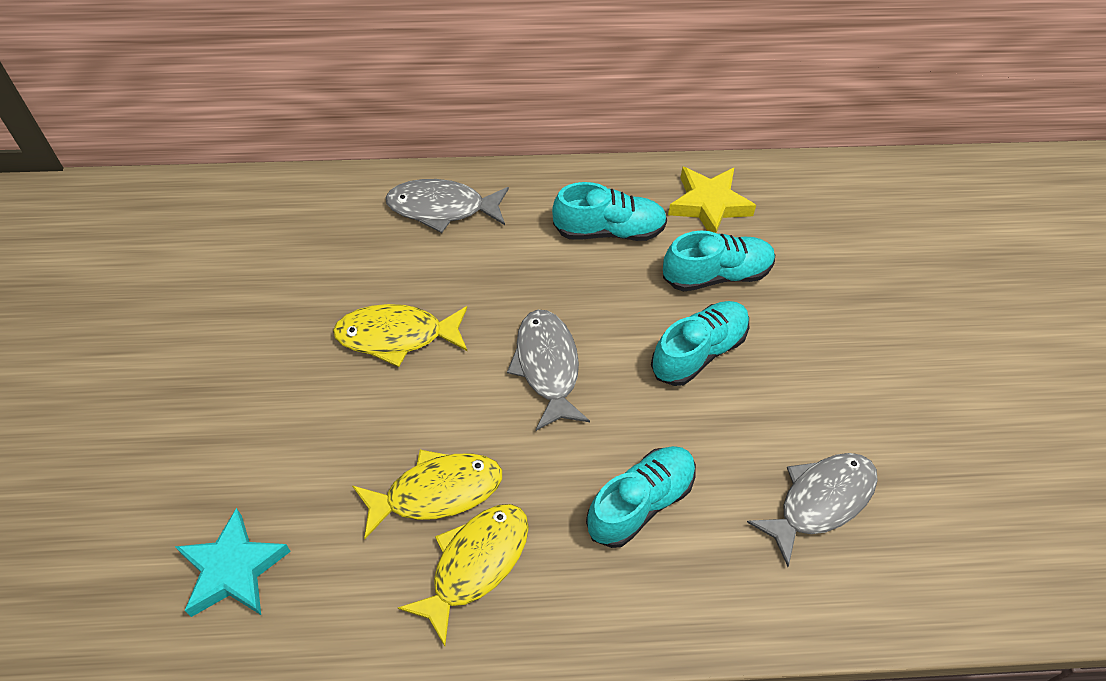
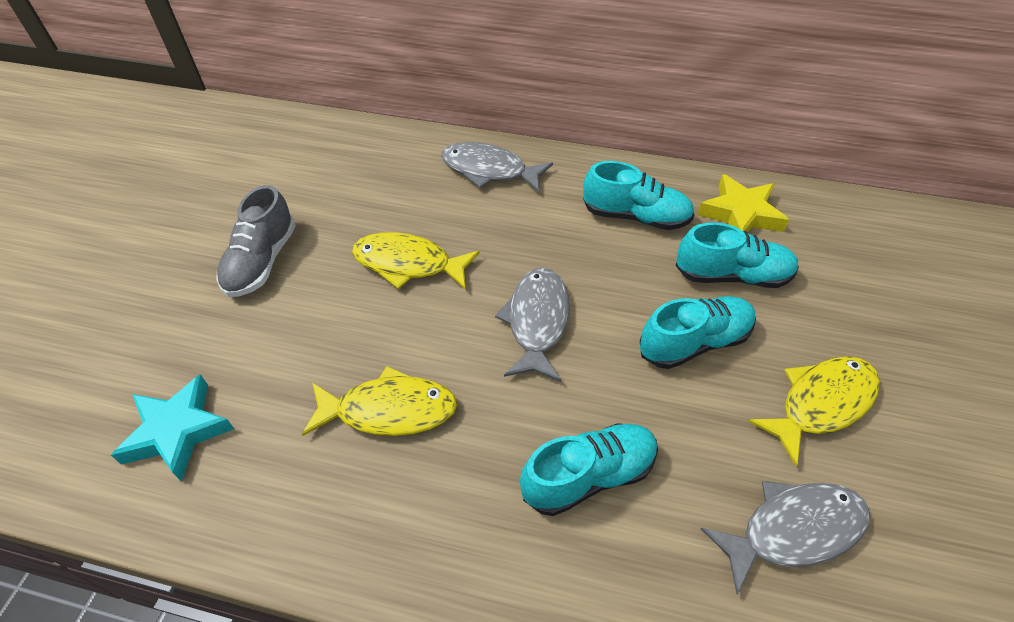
camera: 20 degrees right, 5 degrees down
(237, 370) = (262, 261): none -> grey shoe
(475, 564) = (398, 491): yellow fish -> yellow fish (820, 403)

